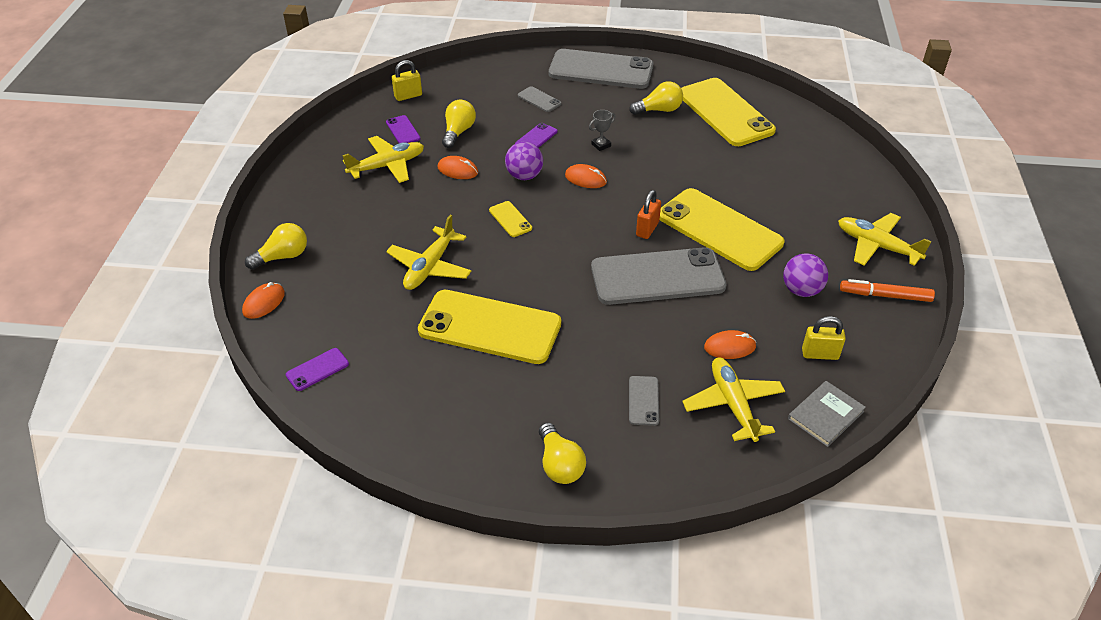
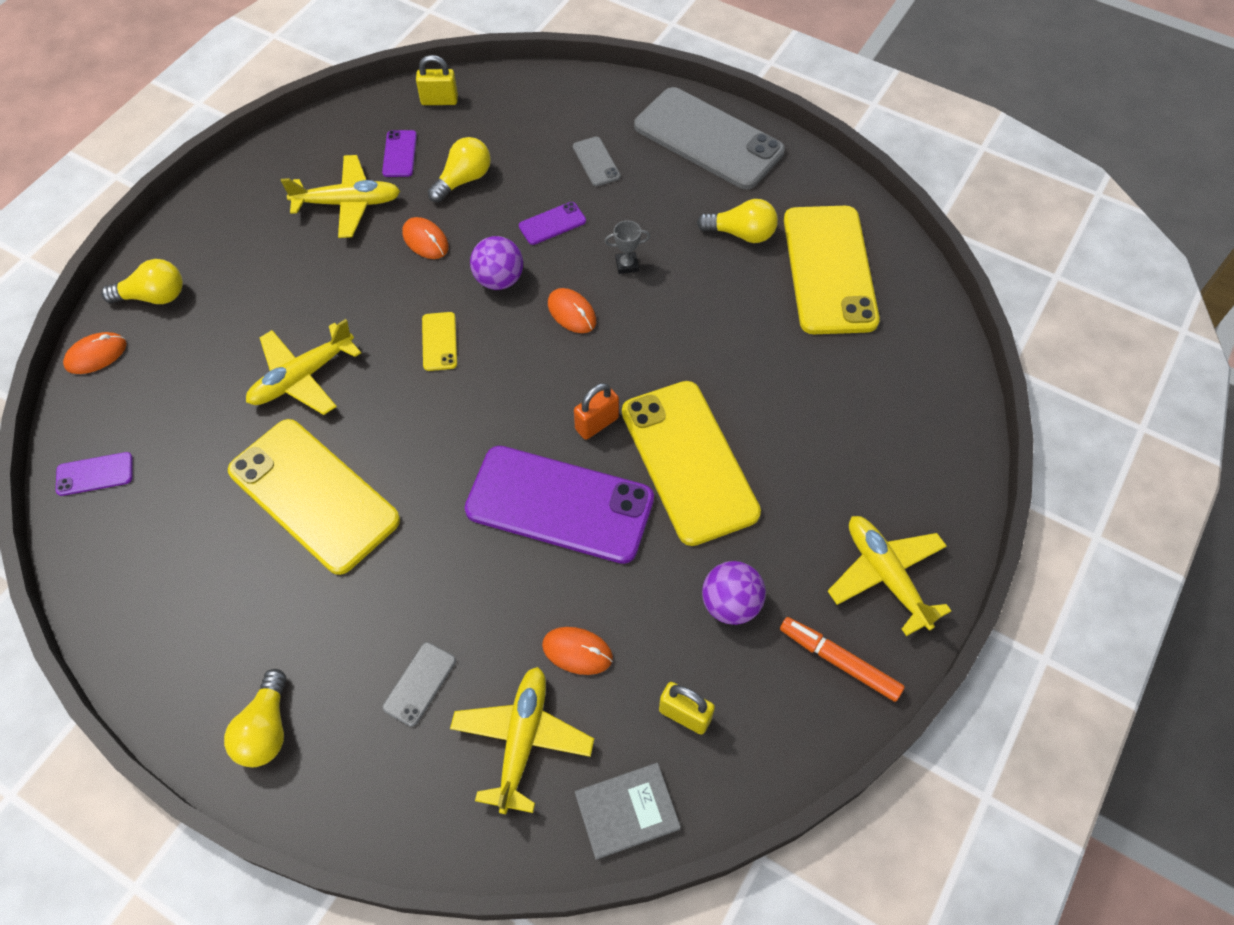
camera: 25 degrees right, 15 degrees up
(657, 277) = (560, 504): grey phone -> purple phone

